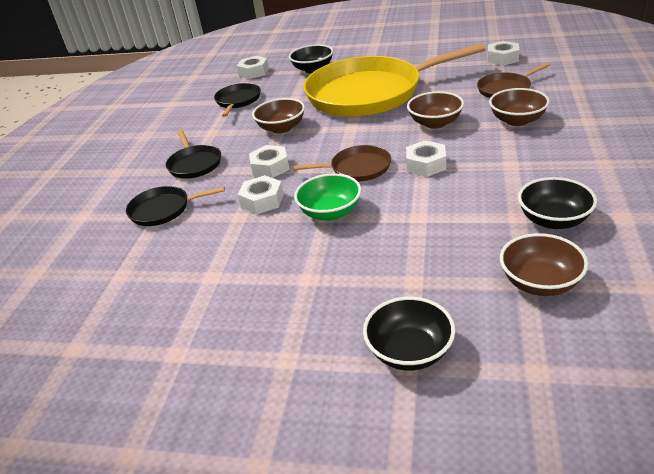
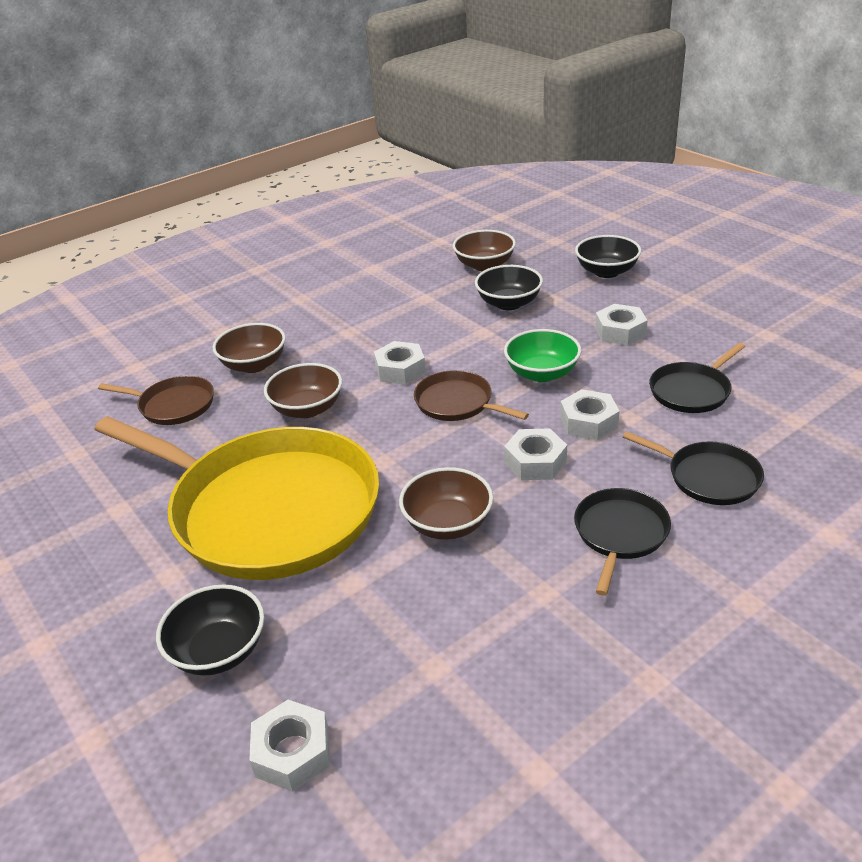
camera: 140 degrees left, 0 degrees up
(238, 101) = (426, 656): black pan -> black pan (692, 391)
(502, 58) = (63, 453): white nut -> white nut (620, 332)
(553, 220) = (409, 286): black bowl -> black bowl (509, 303)

